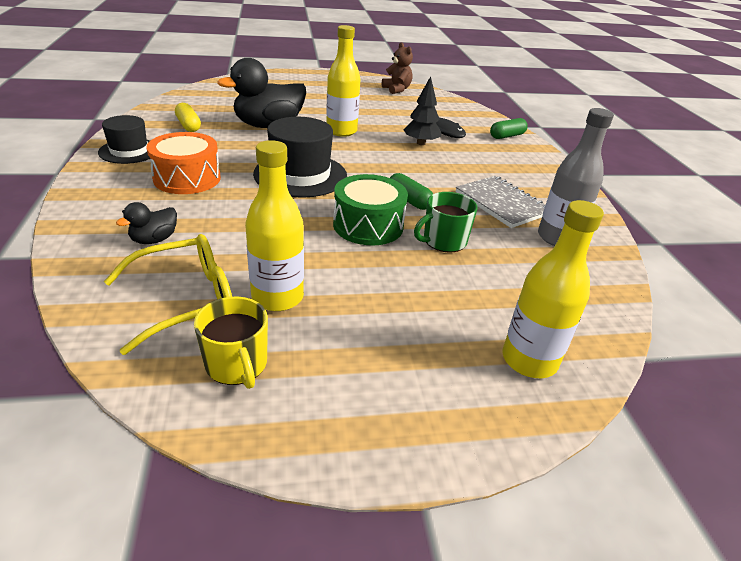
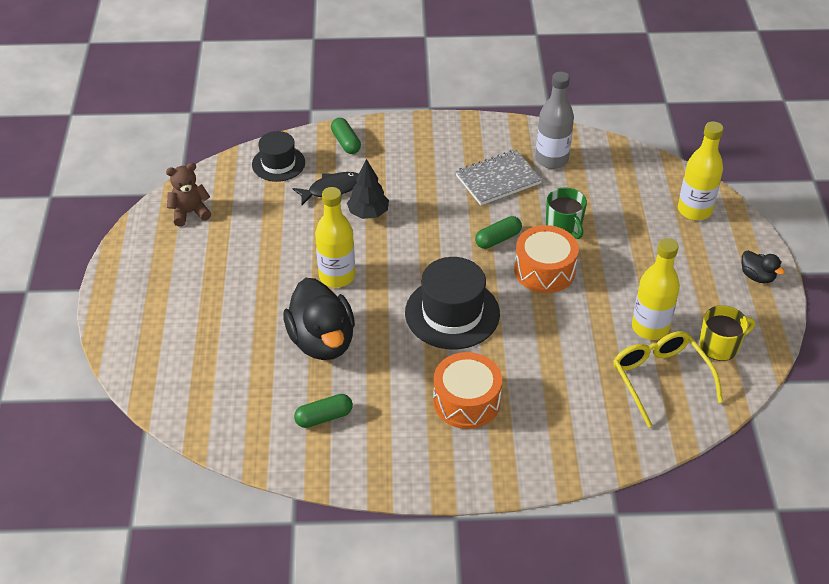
camera: 80 degrees left, 10 degrees up
(129, 151) = (402, 461): black hat -> black hat (278, 163)
(154, 239) = (582, 409): black duck -> black duck (757, 276)
(188, 125) = (324, 417): yellow capsule -> green capsule
(368, 225) = (544, 270): green drum -> orange drum

